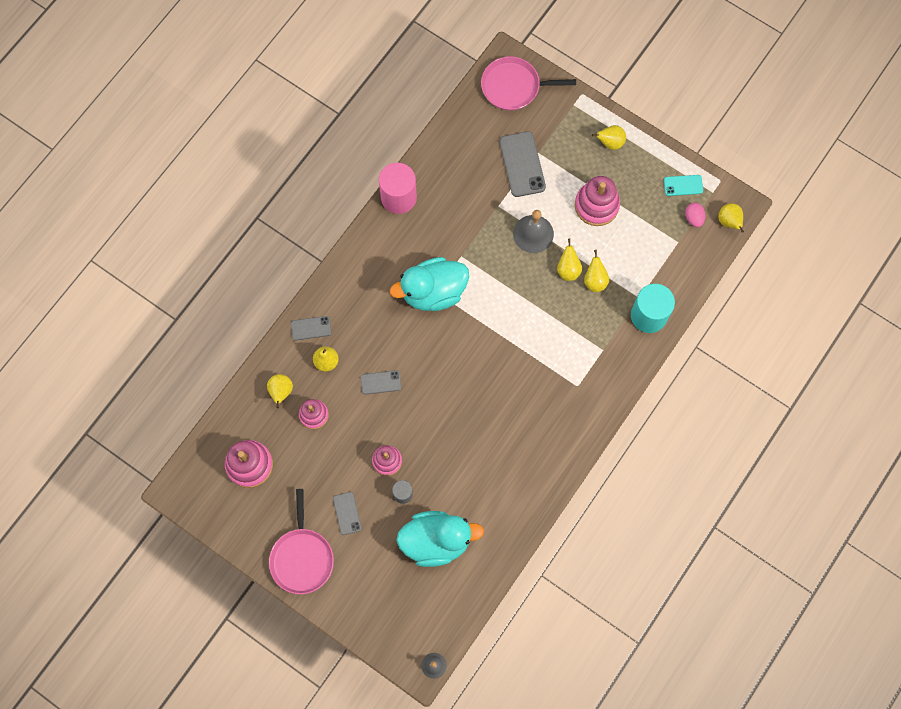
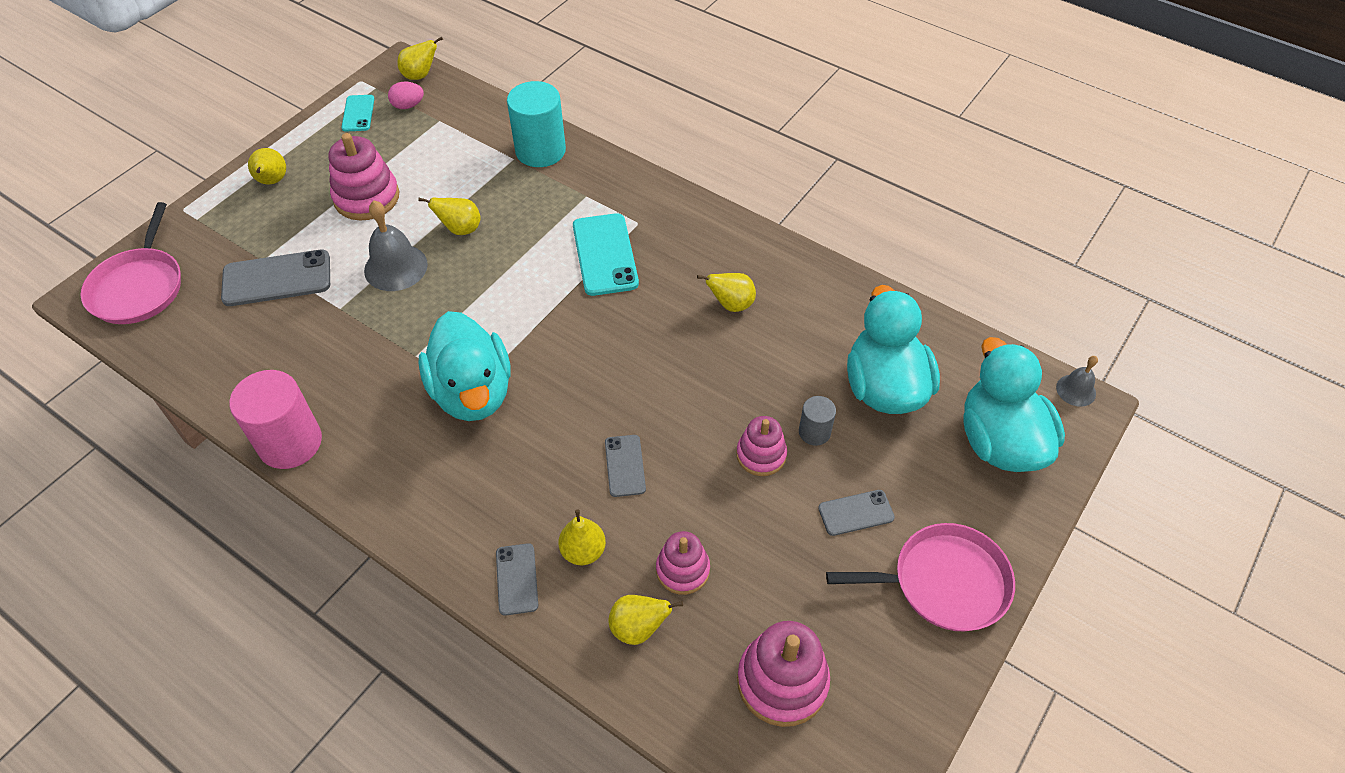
camera: 90 degrees left, 20 degrees down
(395, 607) = (999, 441): none -> turquoise duck
(547, 365) = (605, 254): none -> turquoise phone
(595, 281) = (482, 202): yellow pear -> yellow pear (731, 304)

